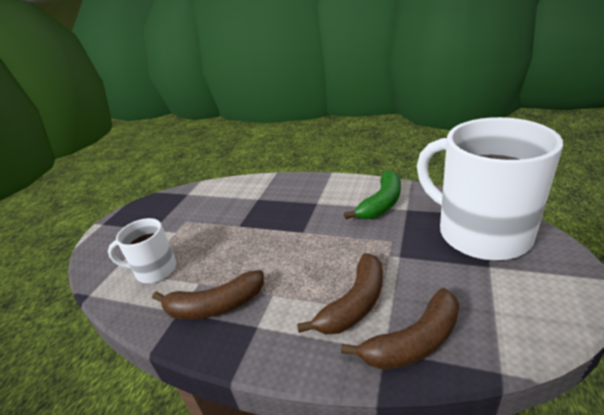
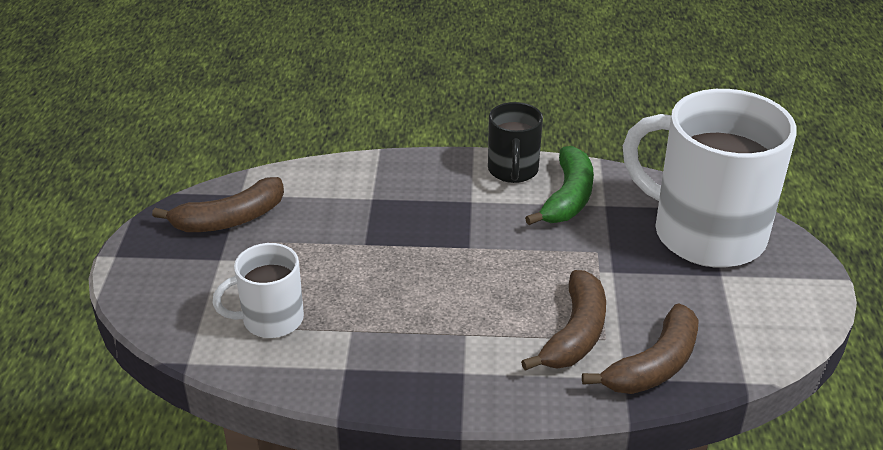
camera: 20 degrees left, 5 degrees up
(215, 306) = (394, 355): brown banana -> brown banana (230, 219)
(350, 186) = (513, 170): none -> black mug

